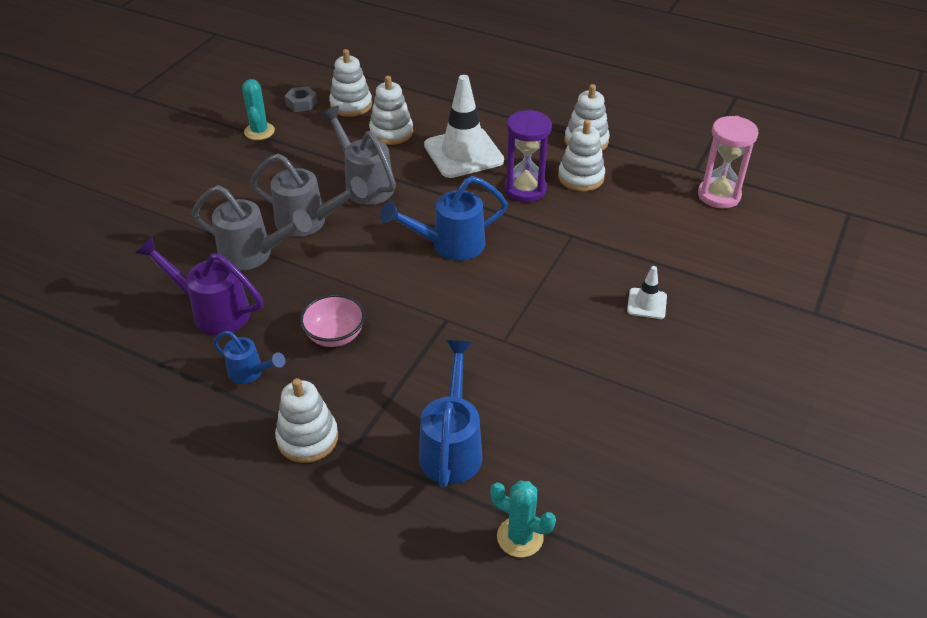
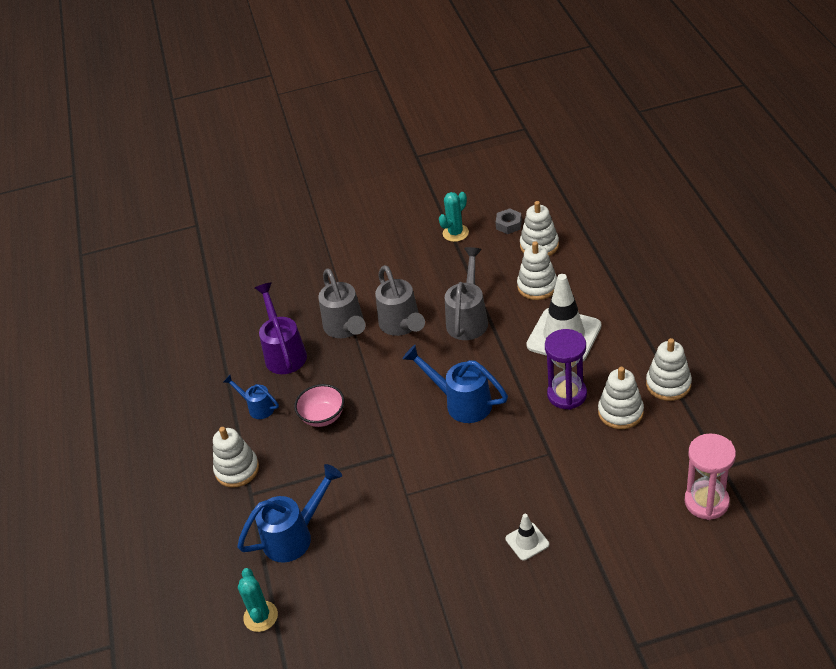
camera: 55 degrees right, 0 degrees up
(251, 373) = (257, 407): blue watering can -> blue watering can turned 135 degrees clockwise

